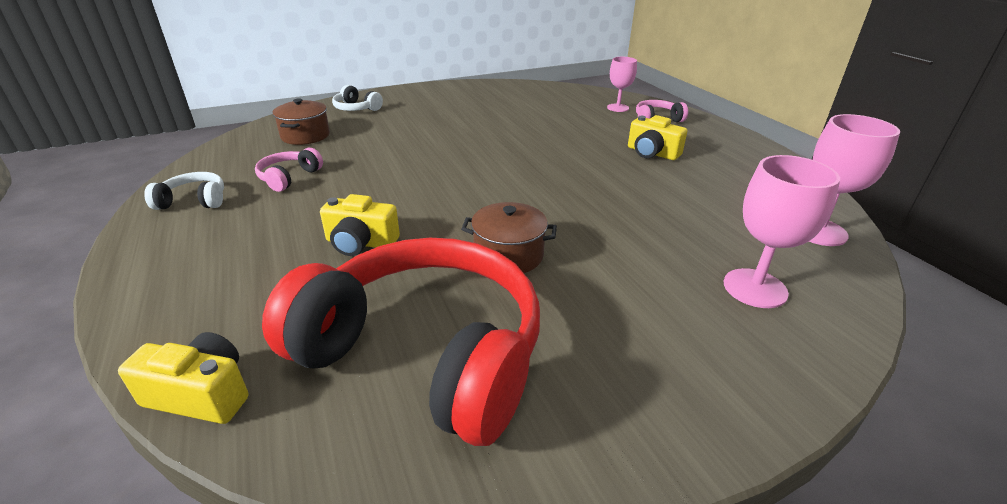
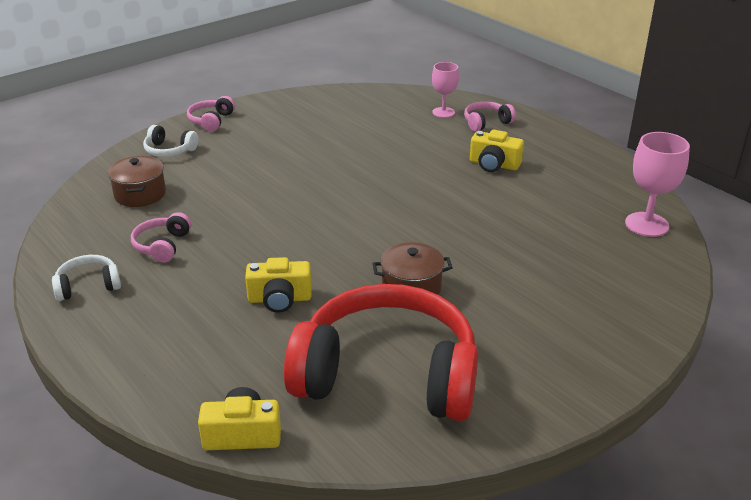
camera: 15 degrees left, 0 degrees up
(407, 93) = (211, 121): none -> pink headphones
(755, 288) = (607, 282): pink goblet -> none

